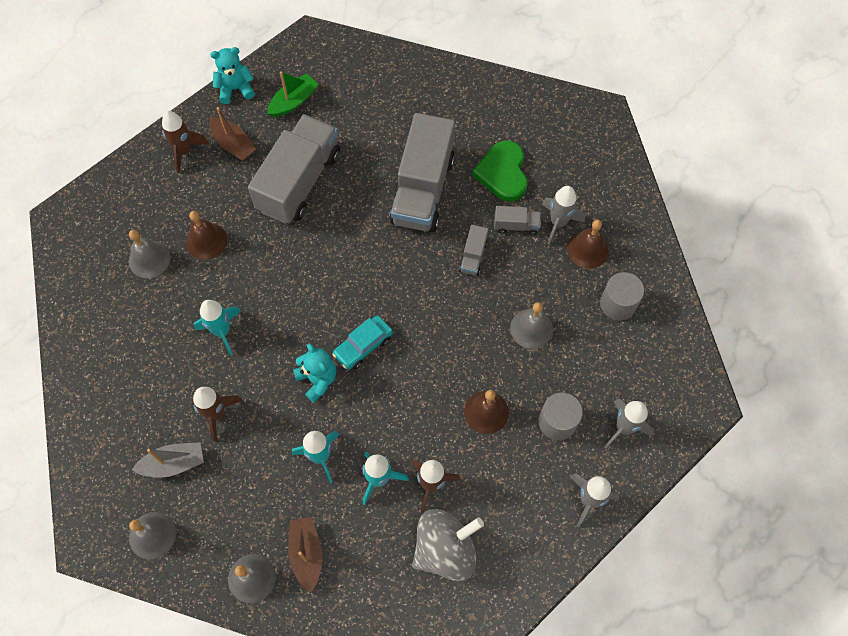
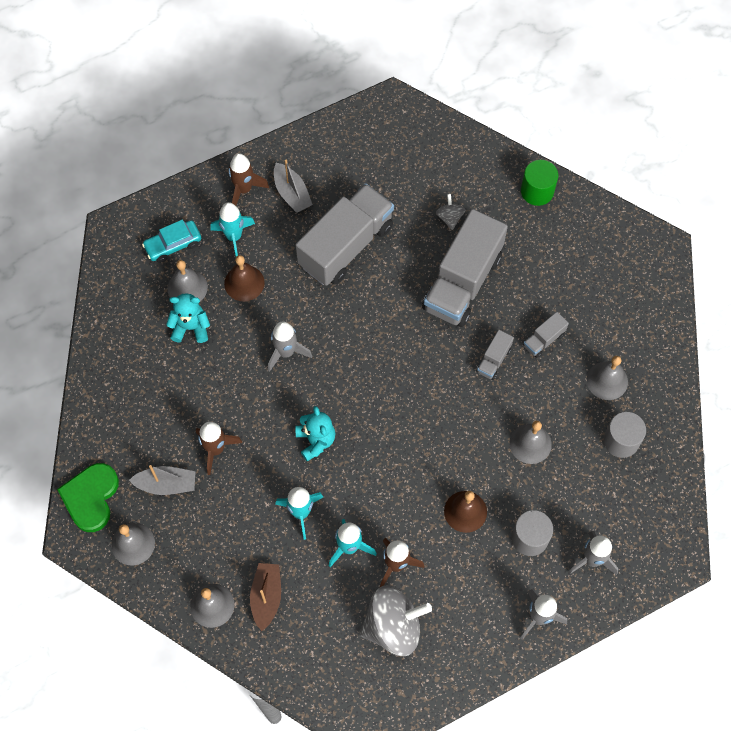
camera: 15 degrees right, 0 degrees up
(222, 331) = (239, 373): turquoise rocket -> turquoise rocket (234, 237)
(233, 144) = (292, 193): brown boat -> grey boat
(235, 89) = (307, 138): turquoise teddy bear -> turquoise teddy bear (191, 327)
(293, 101) = (360, 164): green boat -> none
(363, 346) = (366, 420): turquoise car -> turquoise car (173, 245)
(394, 132) = (450, 217): none -> grey spinning top
(470, 89) = (537, 191): none -> green cylinder
(503, 173) = (545, 284): green heart -> green heart (91, 497)
(516, 225) = (543, 340): grey truck -> grey truck turned 120 degrees clockwise
(558, 223) = (586, 347): grey rocket -> grey rocket (286, 352)
(587, 249) = (607, 380): brown bell -> grey bell

